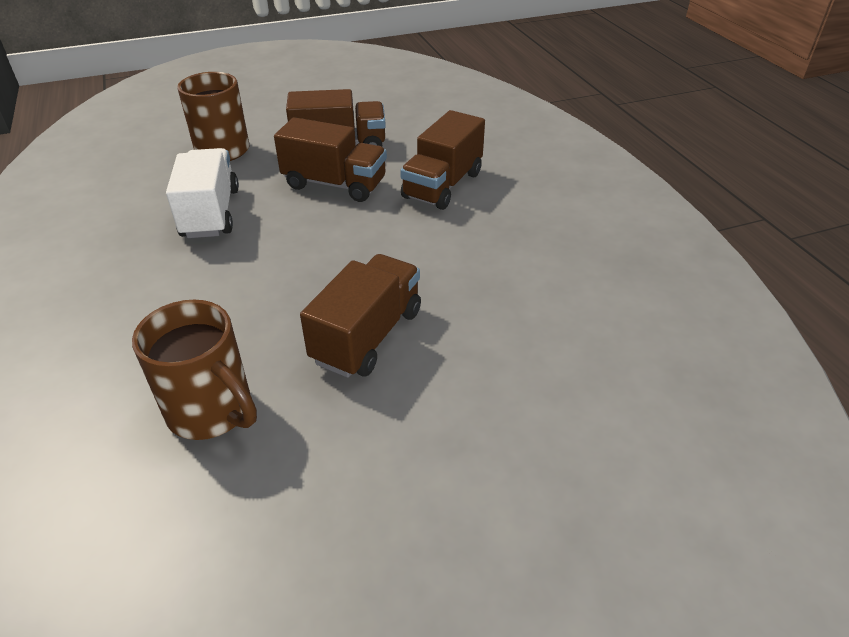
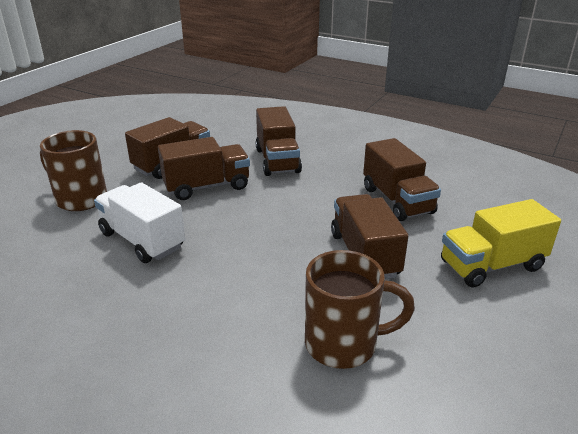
camera: 40 degrees left, 10 degrees down
(482, 433) = (491, 265): none -> yellow truck
(499, 295) = (397, 200): none -> brown truck

